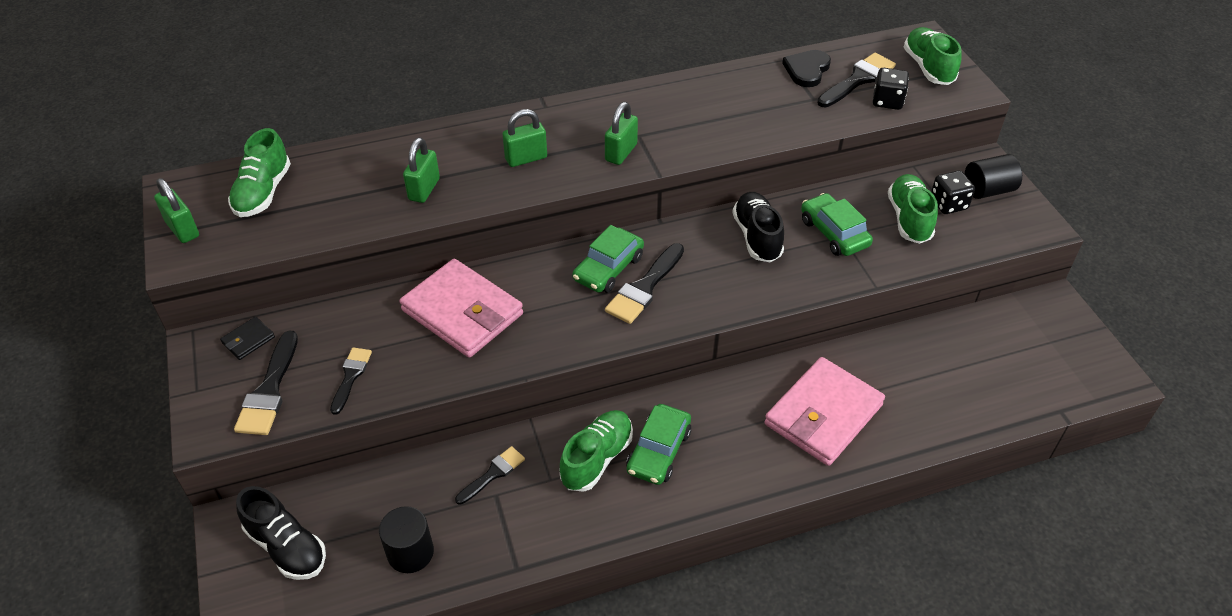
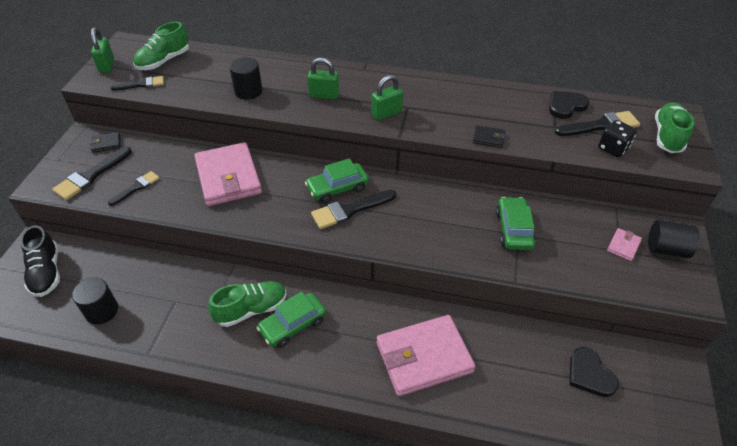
camera: 30 degrees right, 0 degrees up
(424, 189) = (248, 91): green padlock -> black cylinder
(493, 474) = (185, 287): black brush -> black brush (142, 84)
(756, 138) = (488, 138): none -> black wallet
(757, 237) = (454, 209): black shoe -> none
(909, 219) = (581, 243): green shoe -> none
(948, 204) = (623, 246): black dice -> pink wallet
(987, 352) = (589, 374): none -> black heart

